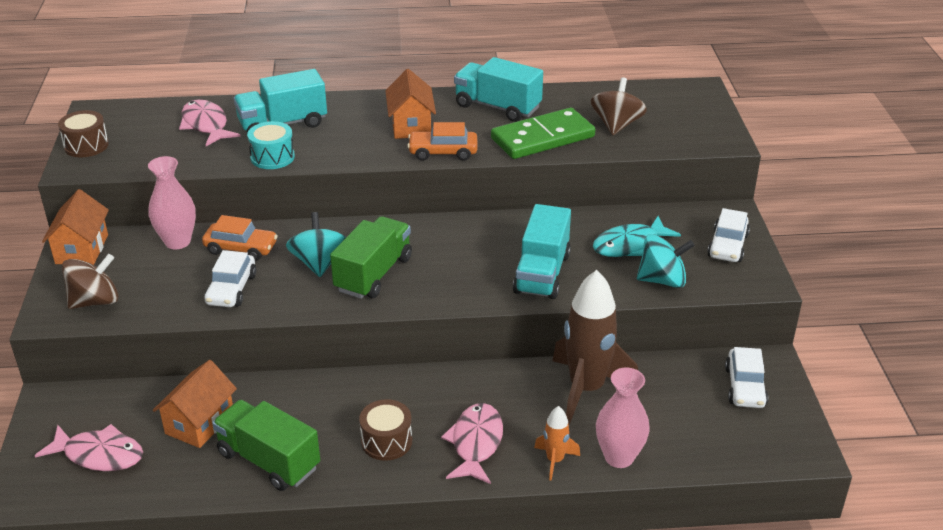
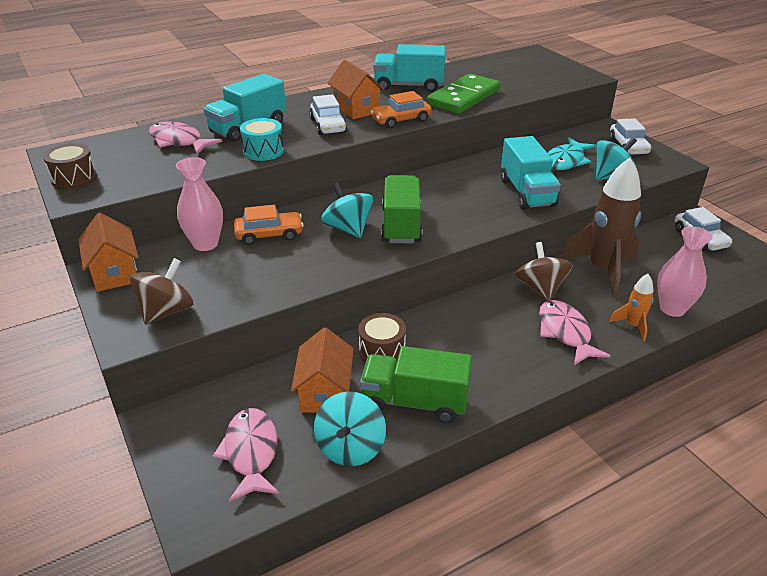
camera: 25 degrees left, 0 degrees up
(99, 455) = (251, 453): pink fish -> pink fish turned 90 degrees counterclockwise
(180, 480) = (350, 447): none -> turquoise spinning top
(231, 289) = (290, 267): white car -> white car (328, 125)
(386, 441) = (497, 354): brown drum -> brown drum (382, 351)
(616, 125) = (505, 81): brown spinning top -> brown spinning top (540, 288)

